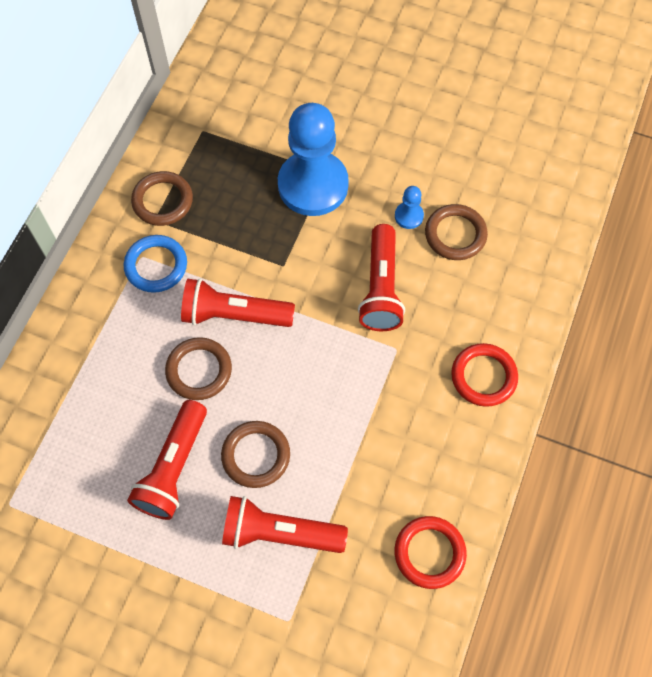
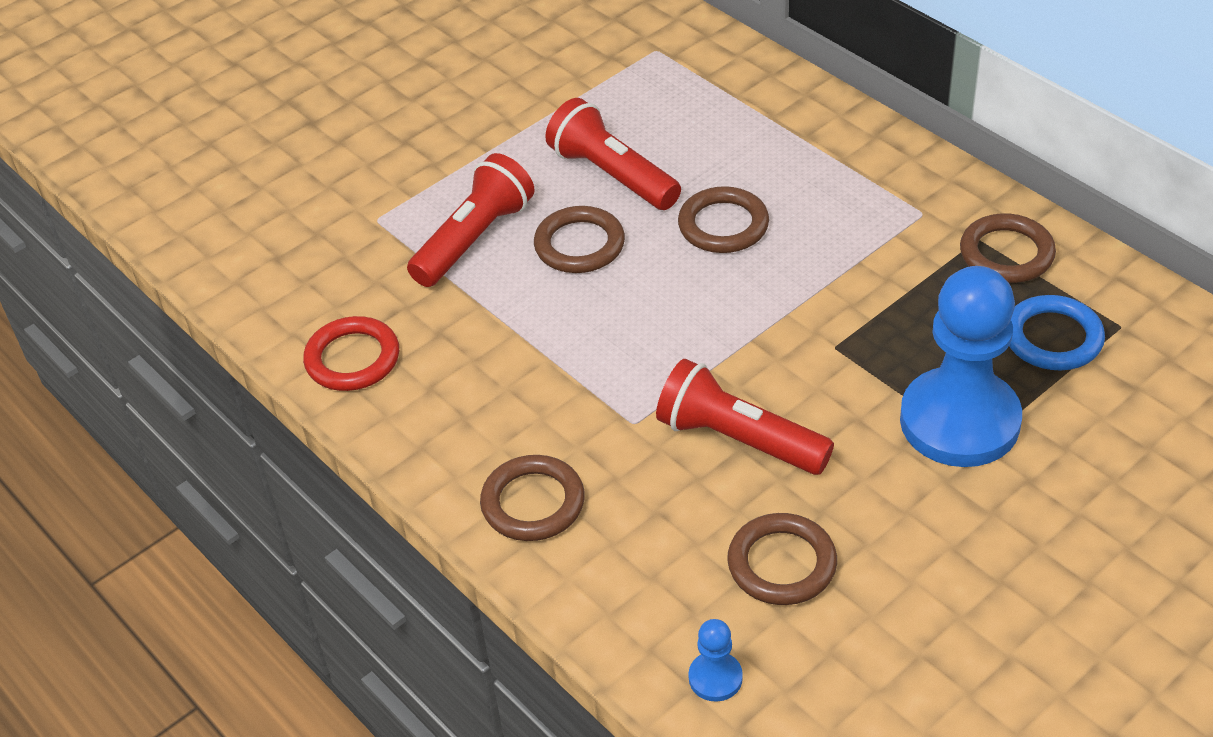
camera: 120 degrees right, 20 degrees down
(156, 266) = (901, 223): blue ring -> blue ring (1053, 338)
(234, 315) = (783, 276): red flashlight -> none
(409, 216) = (846, 517): blue pawn -> blue pawn (715, 678)
(483, 376) = (533, 503): red ring -> brown ring

